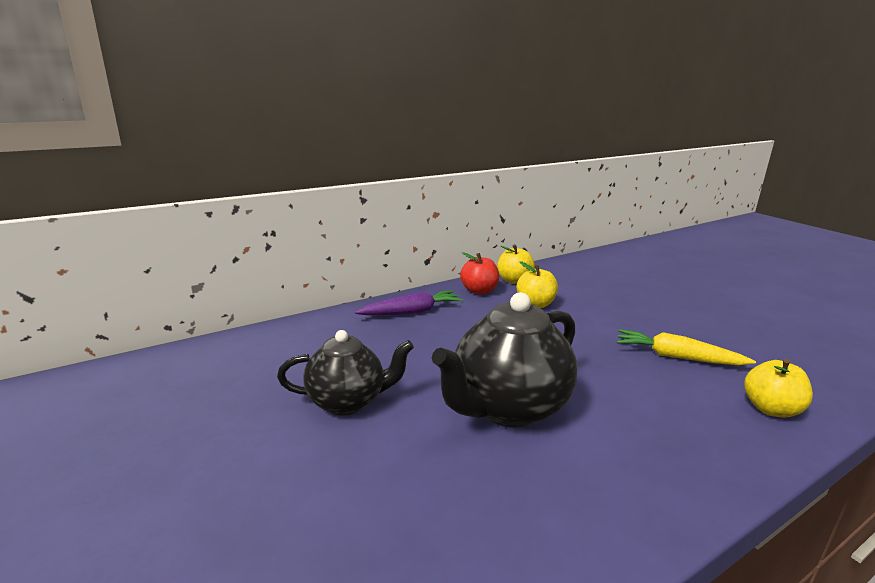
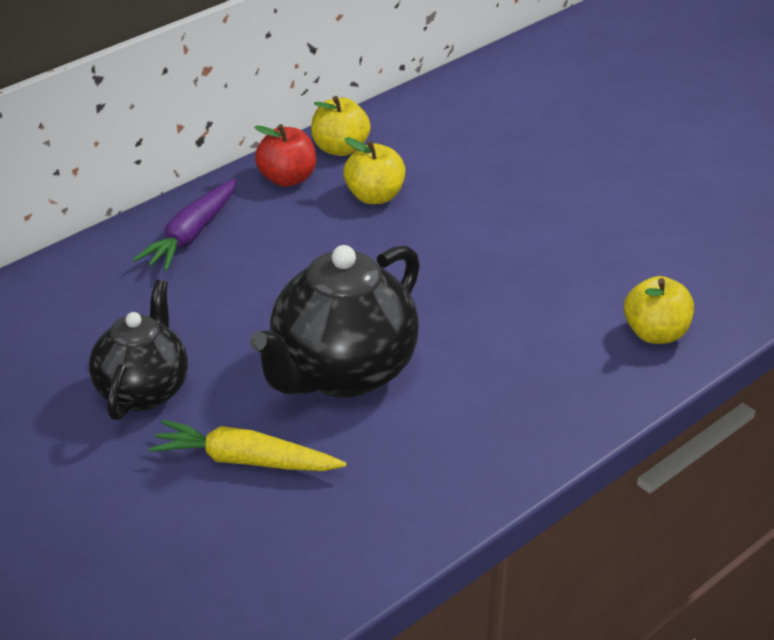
camera: 10 degrees left, 15 degrees up
(347, 402) = (143, 391): black teapot -> black teapot turned 60 degrees counterclockwise
(412, 312) = (191, 235): purple carrot -> purple carrot turned 150 degrees clockwise
(677, 357) = (562, 269): yellow carrot -> yellow carrot (245, 461)

